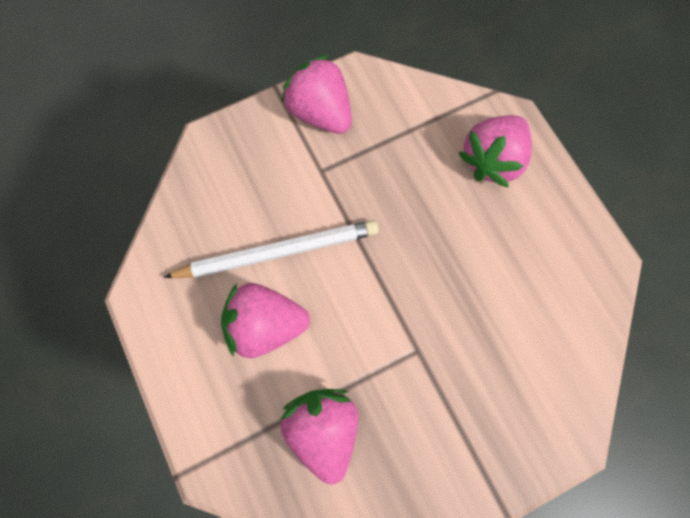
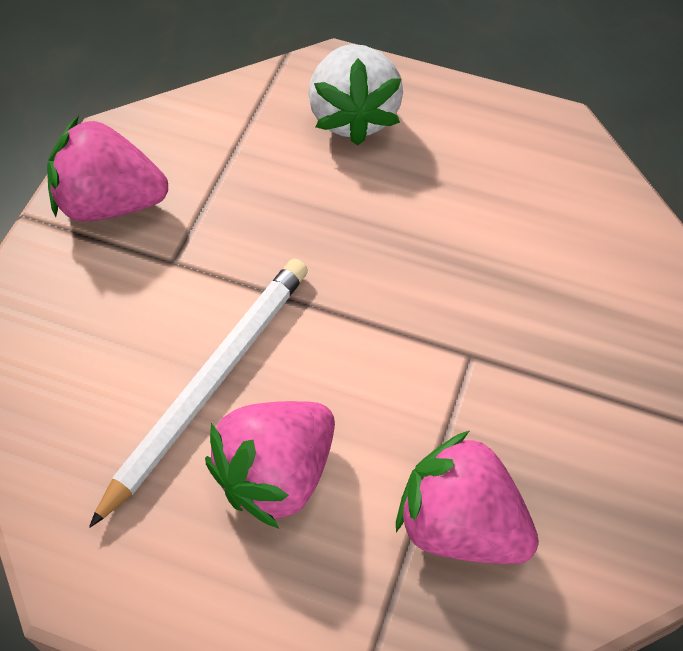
camera: 45 degrees left, 15 degrees down
(492, 160) = (353, 116): pink strawberry -> white strawberry

